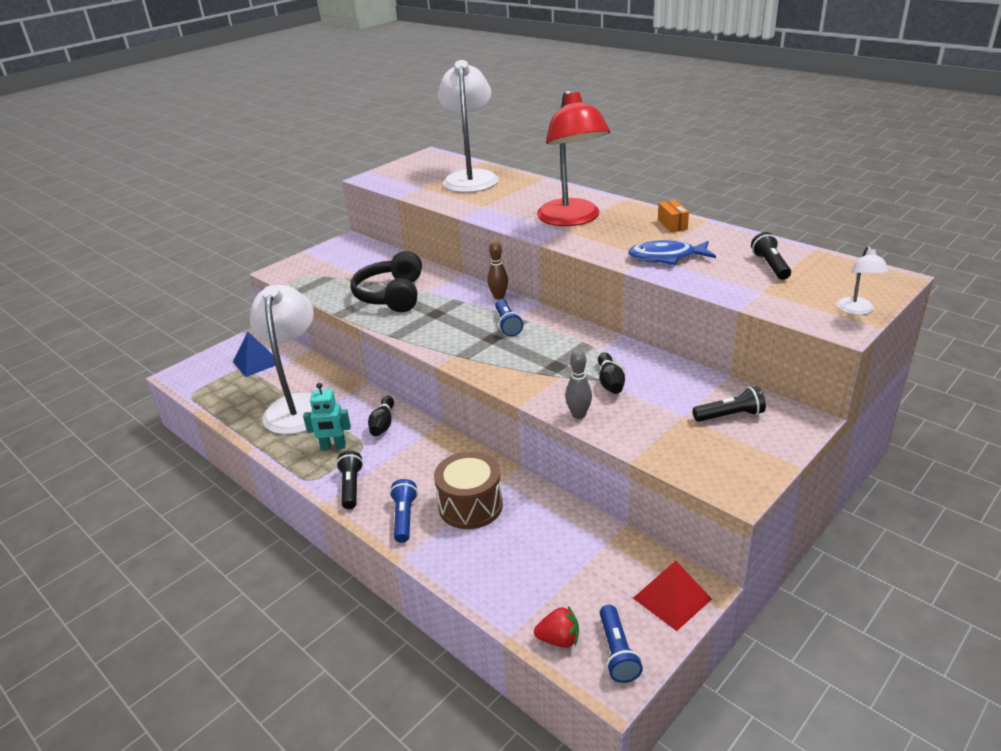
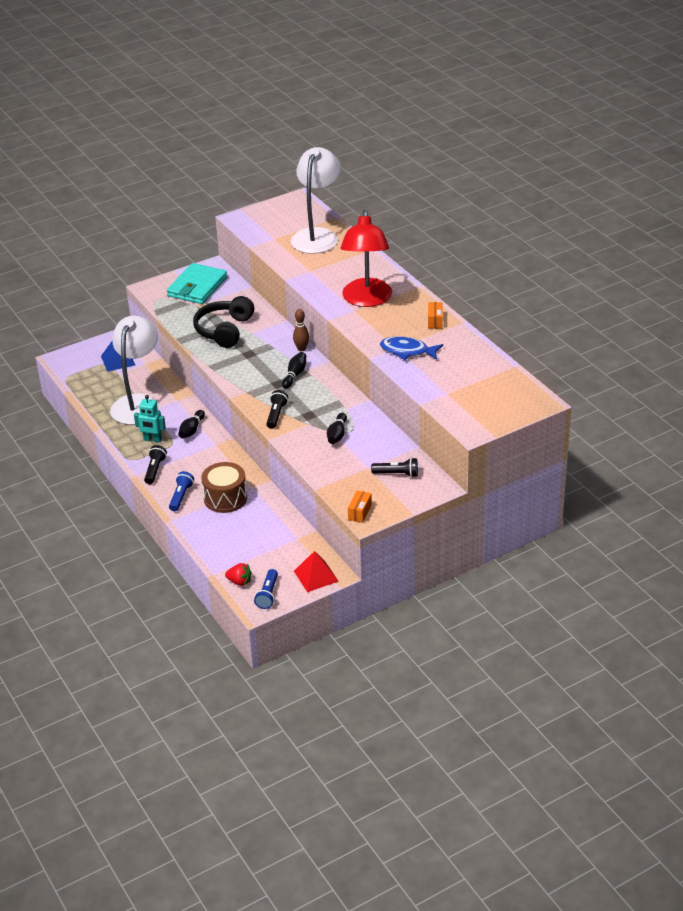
camera: 15 degrees right, 5 degrees up
(338, 260) = (197, 287): none -> turquoise wallet
(507, 325) = (295, 375): blue flashlight -> black bowling pin
(578, 415) = (303, 453): grey bowling pin -> none
(721, 482) = (359, 512): none -> orange box
(770, 266) = (471, 374): black flashlight -> black flashlight (276, 415)
(857, 310) = (493, 421): white lamp -> none

